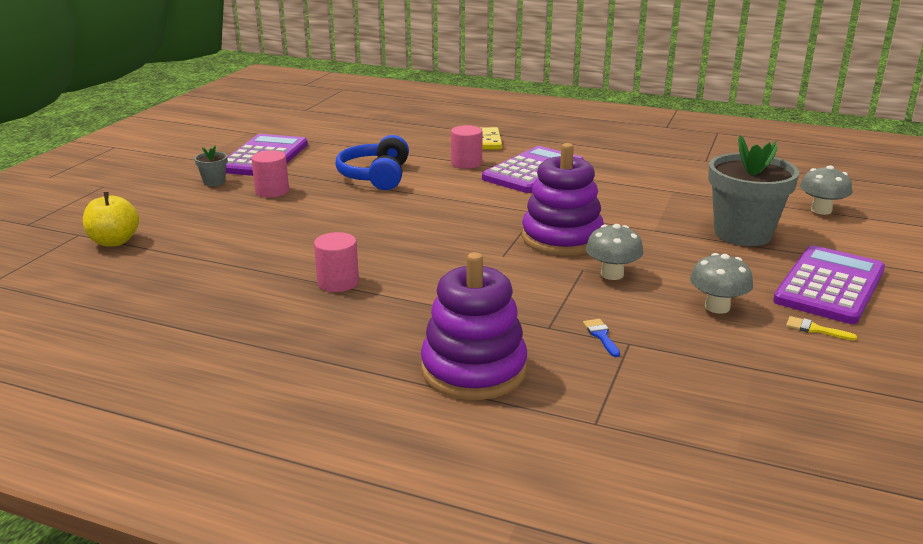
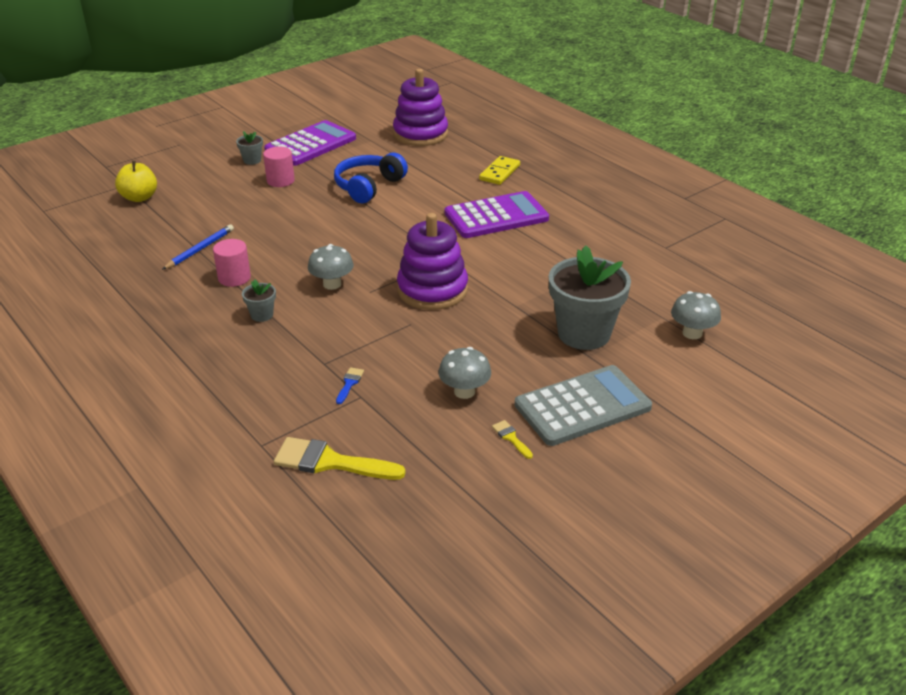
camera: 30 degrees right, 10 degrees up
(259, 268) = (200, 249): none -> blue pencil
(418, 306) = (262, 315): none -> grey flower pot
(466, 163) = (453, 192): pink cylinder -> none
(473, 370) = (236, 377): purple stacking toy -> purple stacking toy (420, 134)
(612, 274) = (426, 335): grey mushroom -> grey mushroom (332, 284)
(690, 411) = (330, 462): none -> yellow brush
(829, 286) = (582, 406): purple calculator -> grey calculator

